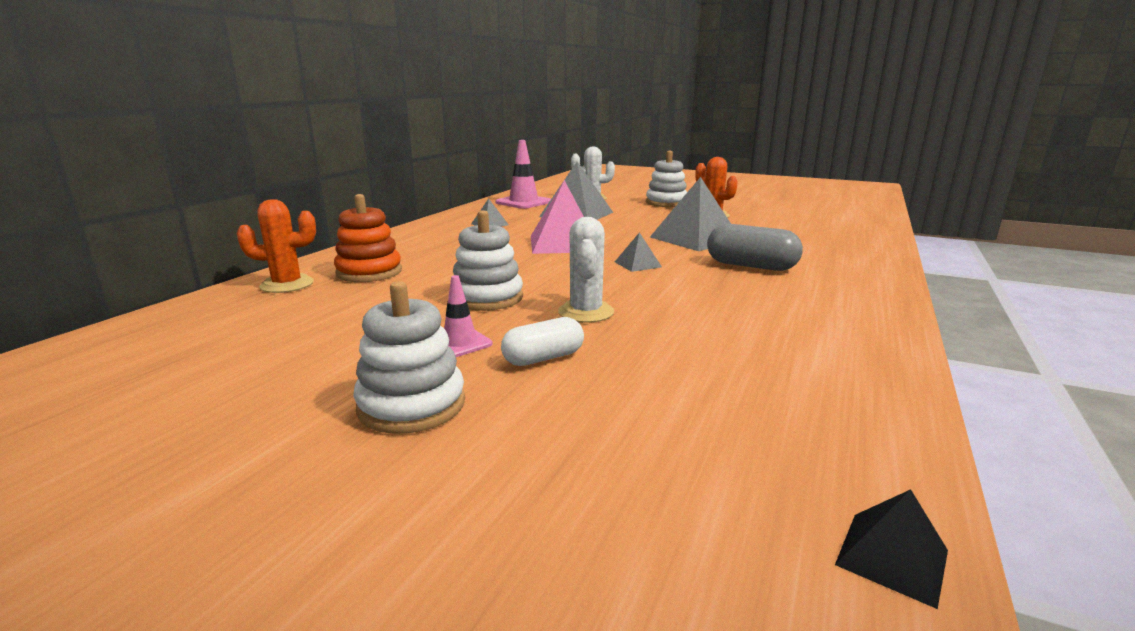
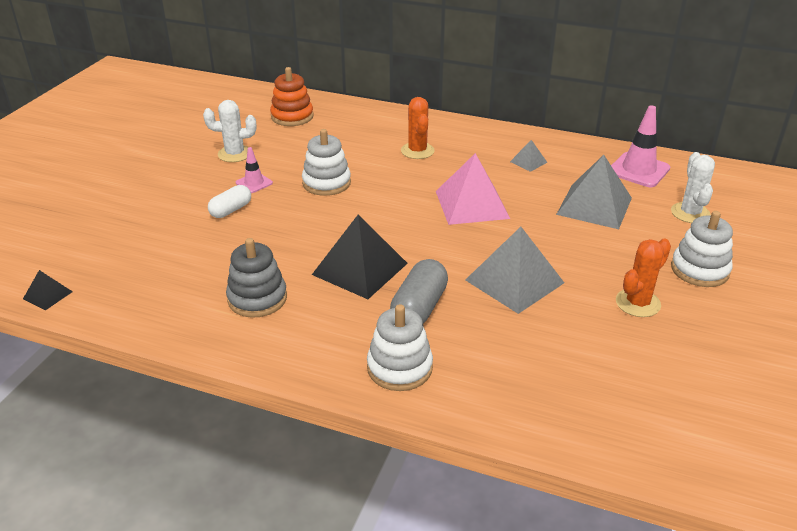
camera: 85 degrees right, 15 degrees up
(287, 285) = (348, 115): orange cactus -> orange cactus (417, 151)
(369, 272) = (375, 134): orange stacking toy -> orange stacking toy (292, 116)
(412, 405) = (187, 180): white stacking toy -> white stacking toy (399, 368)
(543, 358) = (231, 210): white capsule -> white capsule turned 75 degrees clockwise
(586, 312) = (300, 221): white cactus -> white cactus (235, 154)
(638, 264) = (413, 243): grey pyramid -> none
(691, 285) = (360, 268): none -> black pyramid
(775, 334) = (257, 298): none -> grey stacking toy

